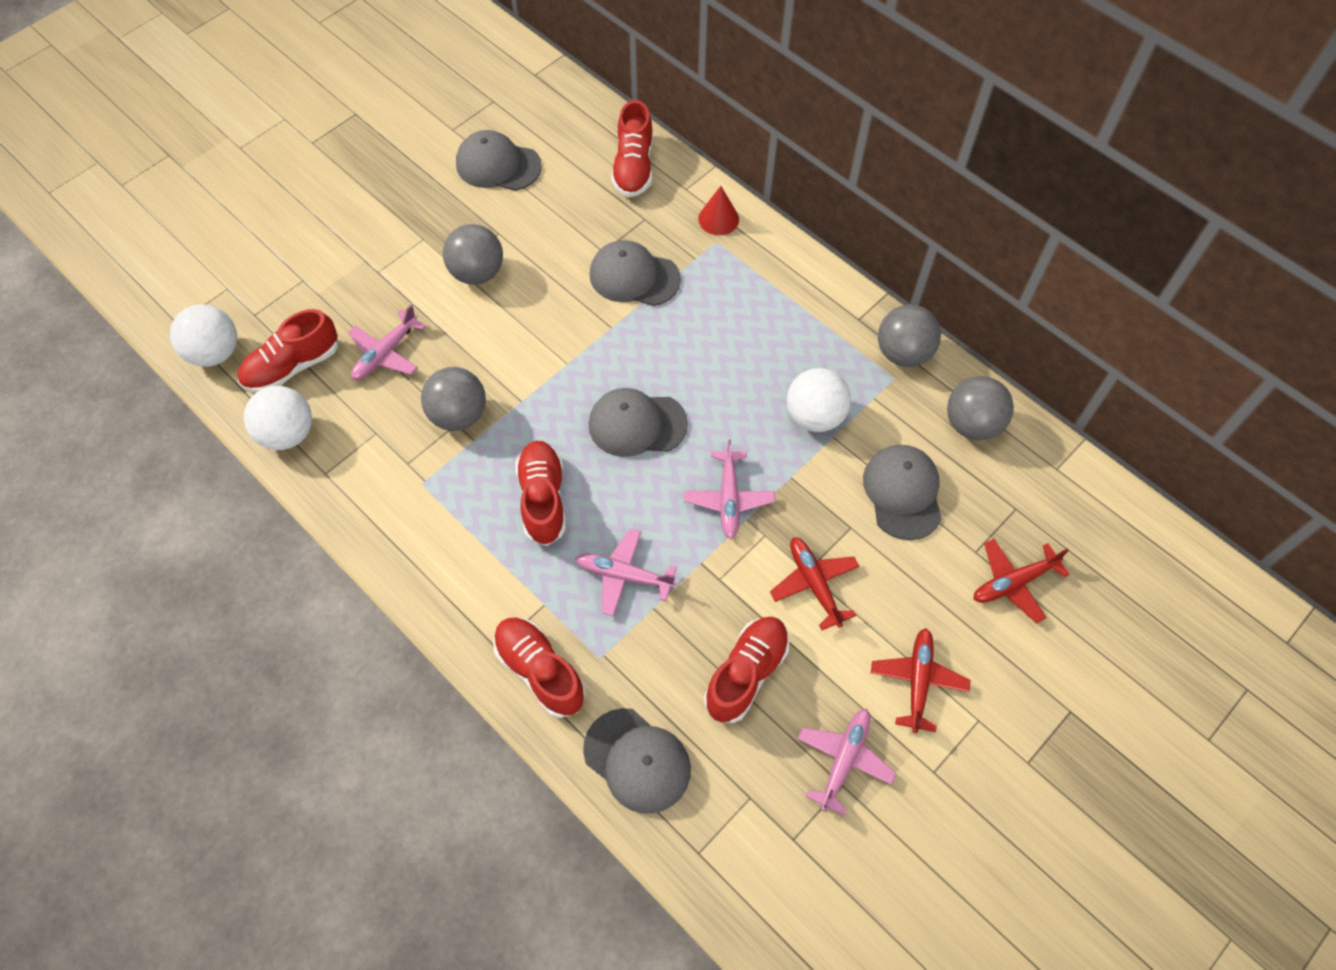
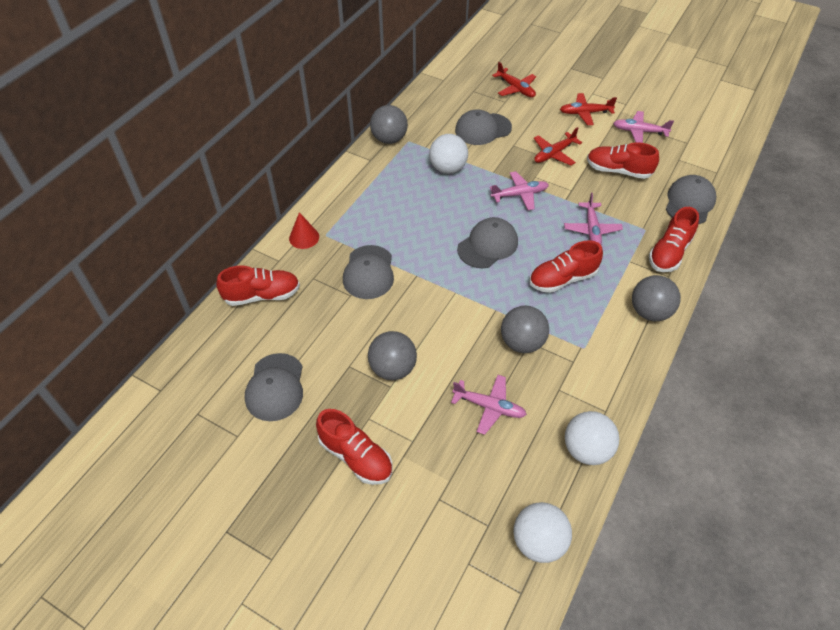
camera: 105 degrees left, 10 degrees down
(293, 366) = (526, 471): red shoe -> red shoe (356, 456)
(637, 424) = (488, 245): grey cap -> grey cap turned 120 degrees counterclockwise
(972, 424) = (428, 109): grey ball -> grey ball (649, 312)

